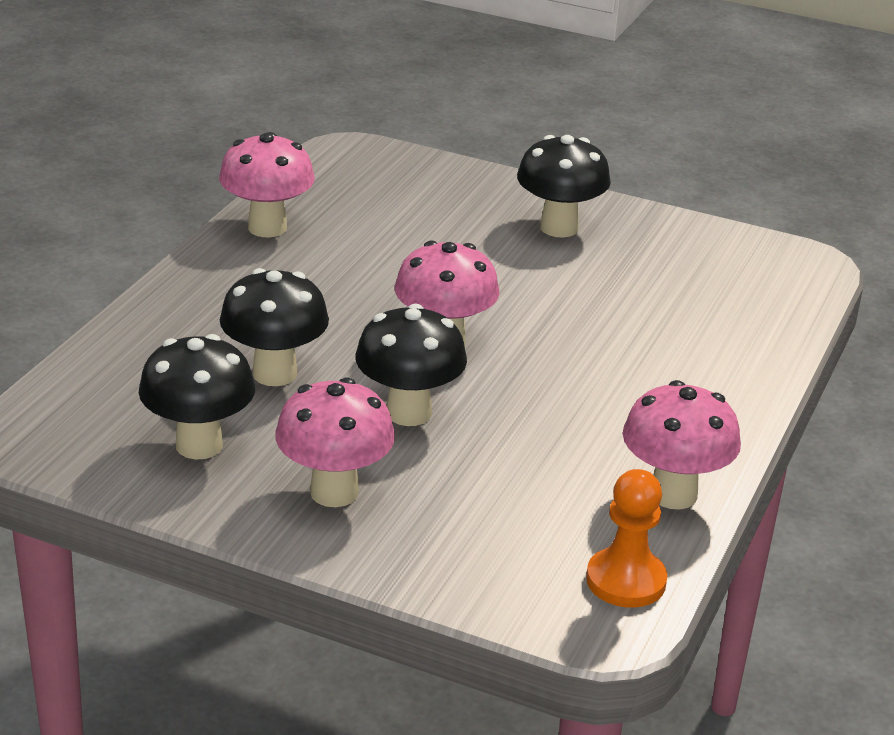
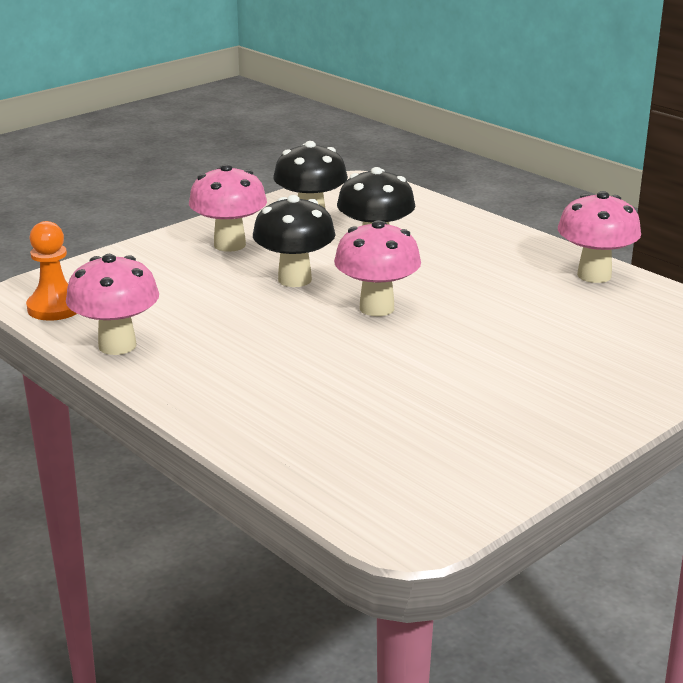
camera: 115 degrees right, 5 degrees down
(559, 228) = (549, 400): black mushroom -> none

